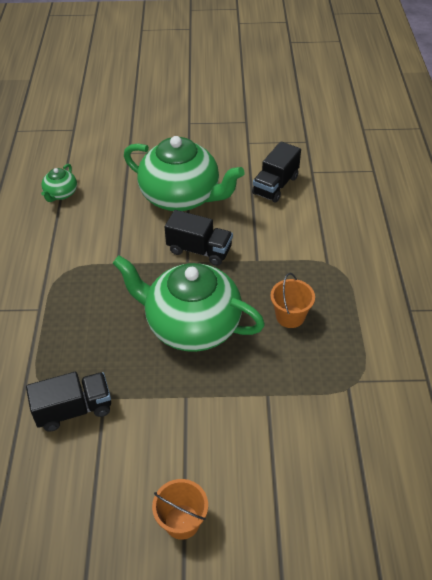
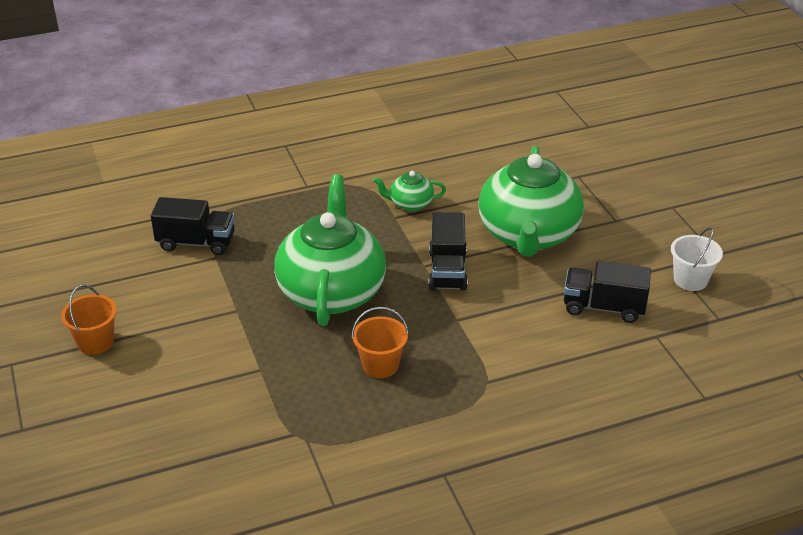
camera: 70 degrees right, 10 degrees down
(61, 194) = (475, 150): green teapot -> green teapot (410, 204)
(74, 409) = (196, 243): black truck -> black truck turned 45 degrees counterclockwise
(266, 140) = (690, 280): none -> white bucket

